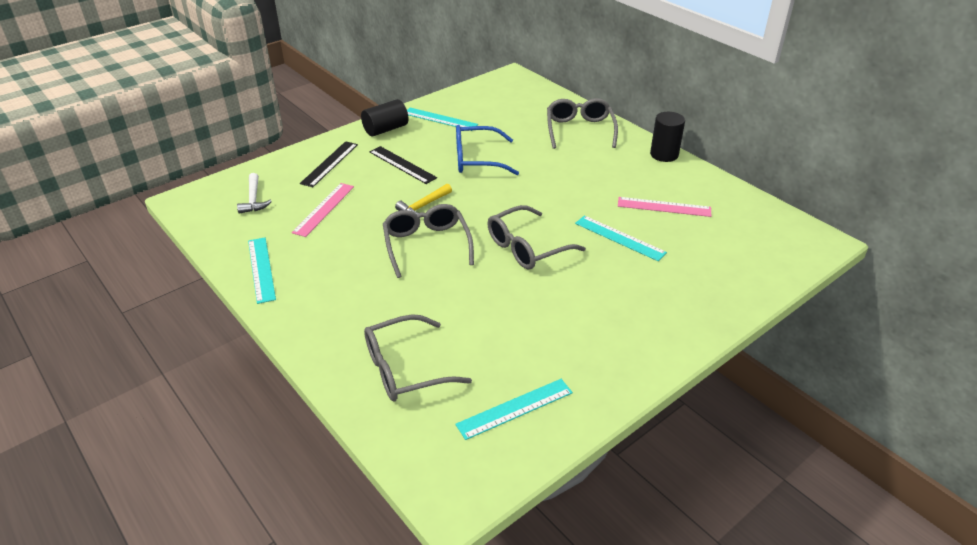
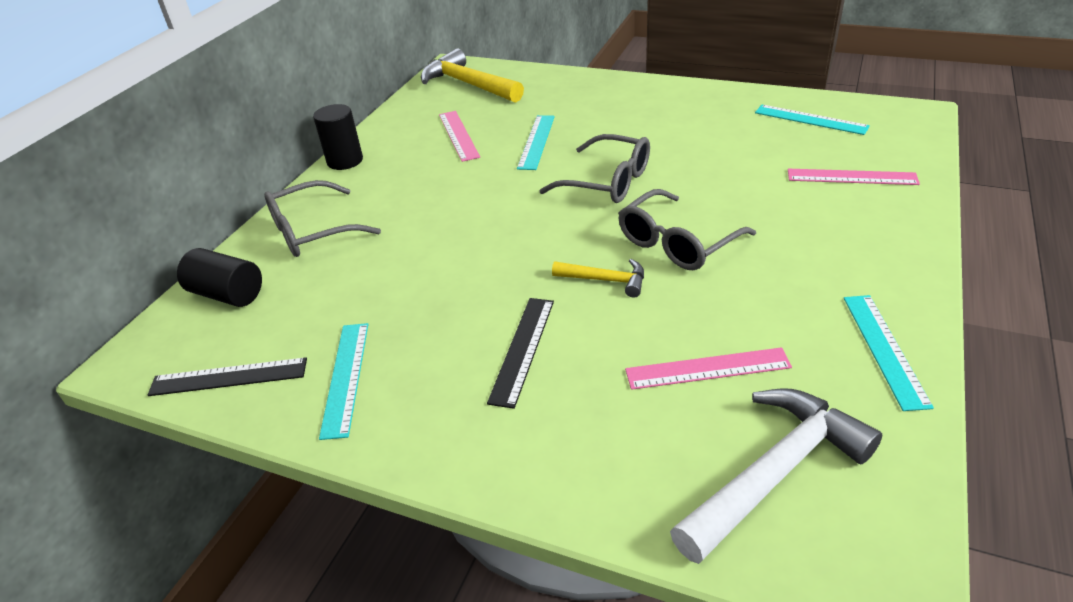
camera: 115 degrees left, 0 degrees up
(253, 199) = (775, 472): white hammer -> white hammer, size x1.90
(261, 269) = (884, 349): turquoise ruler -> turquoise ruler turned 45 degrees counterclockwise
(330, 163) = (588, 439): black ruler -> black ruler (229, 377)
(385, 129) = (422, 430): black cylinder -> black cylinder (227, 294)
(406, 368) = (851, 177): grey glasses -> pink ruler
(478, 159) = (451, 284): blue glasses -> none
(768, 238) = (468, 84): none -> yellow hammer

